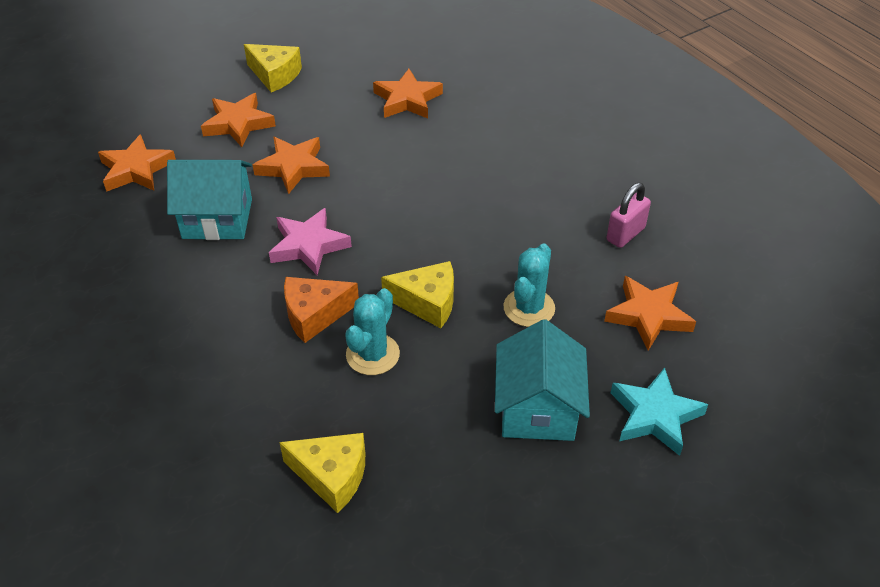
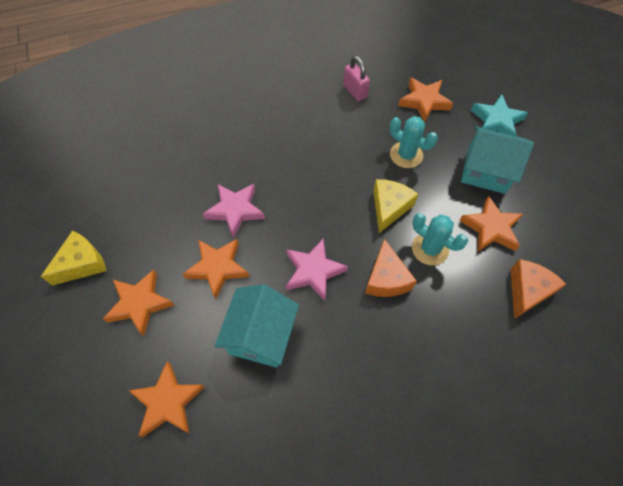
camera: 75 degrees left, 15 degrees up
(332, 476) = (527, 291): yellow cheese -> orange cheese
(375, 163) = (235, 210): none -> pink star
(407, 100) = (167, 174): orange star -> orange star (491, 228)

